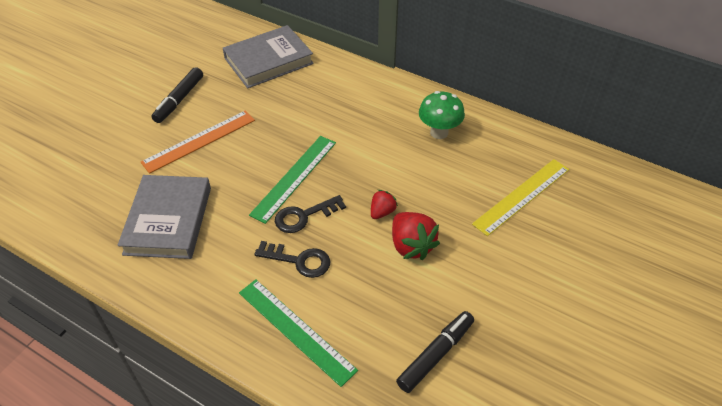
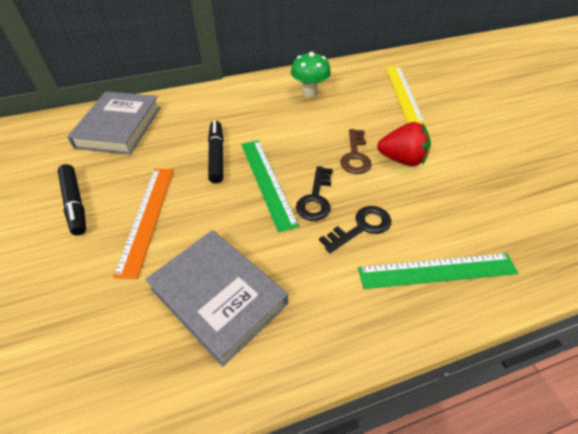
camera: 50 degrees left, 0 degrees up
(382, 212) = (355, 156): red strawberry -> brown key
(435, 355) = (515, 202): black marker -> black marker (216, 156)

